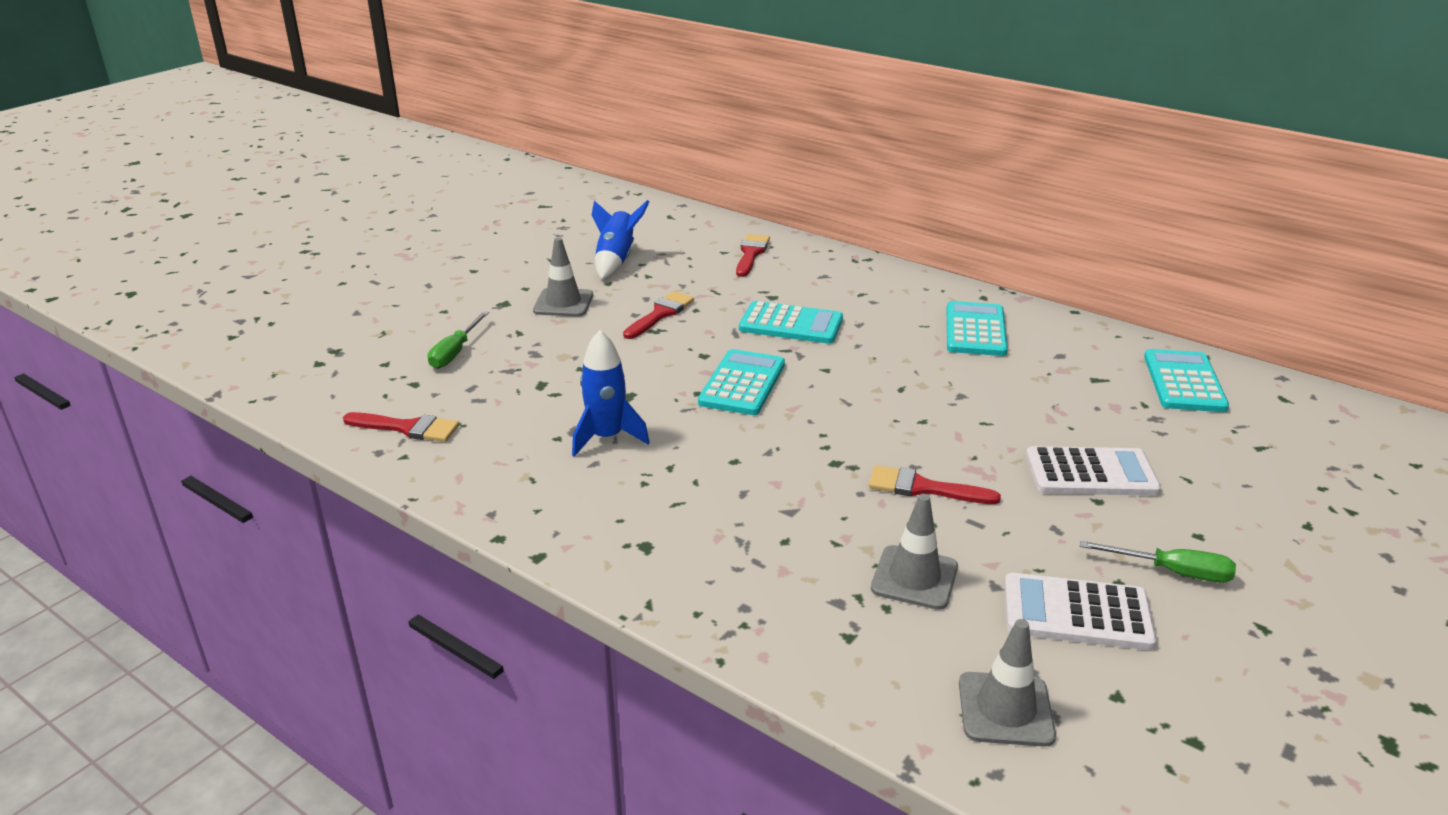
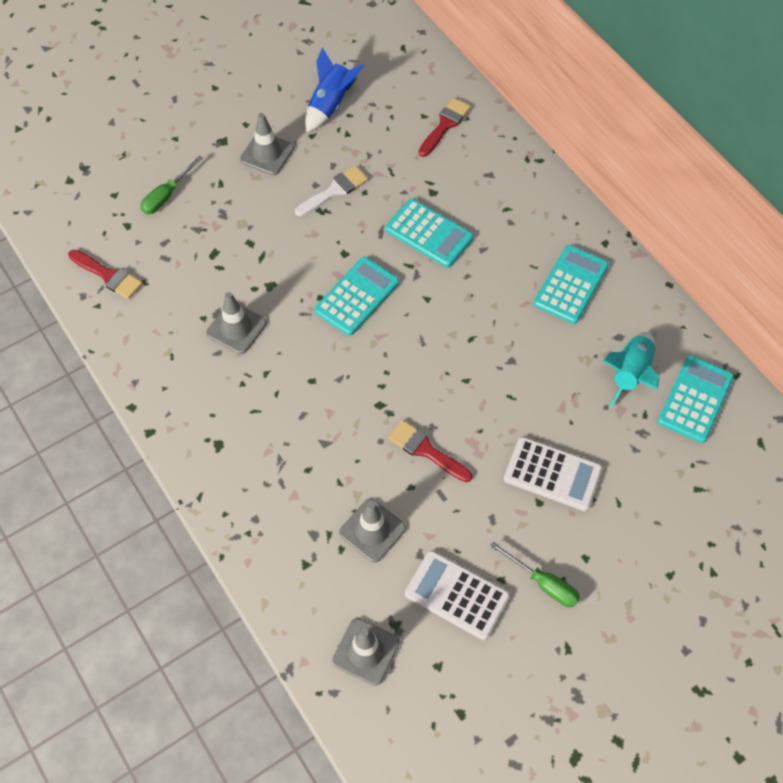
camera: 20 degrees right, 30 degrees up
(607, 437) = (236, 328): blue rocket -> grey traffic cone
(660, 314) = (334, 190): red brush -> white brush
(1098, 378) = (630, 374): none -> turquoise rocket

